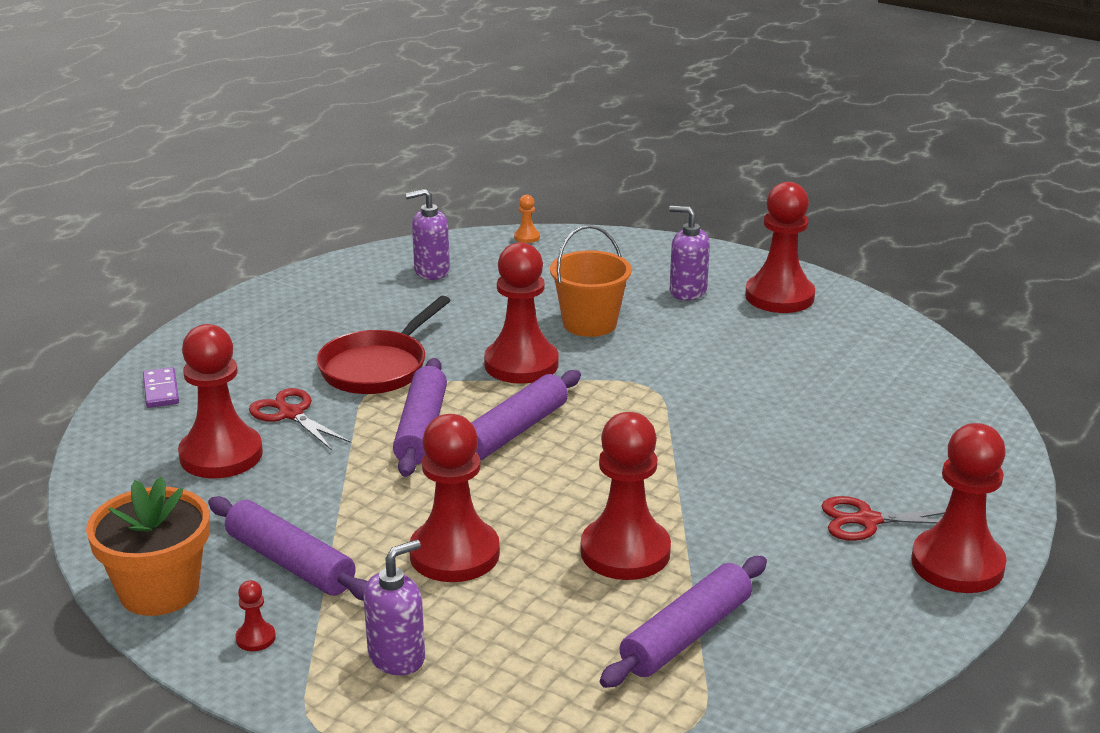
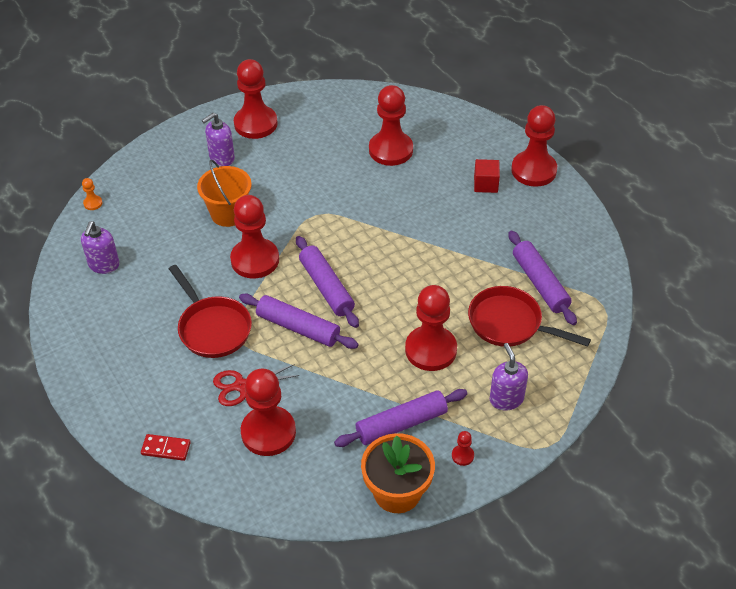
camera: 65 degrees left, 20 degrees up
(161, 390) = (166, 448): purple domino -> red domino
(566, 622) = (509, 323): none -> red pan
(625, 552) = (464, 281): red pawn -> red pawn (391, 150)
(867, 520) = (485, 184): red scissors -> red cube

